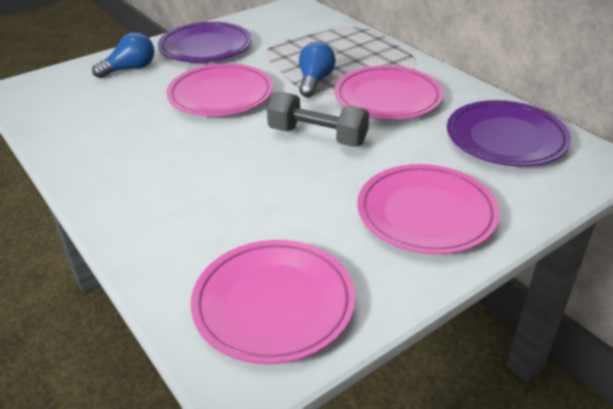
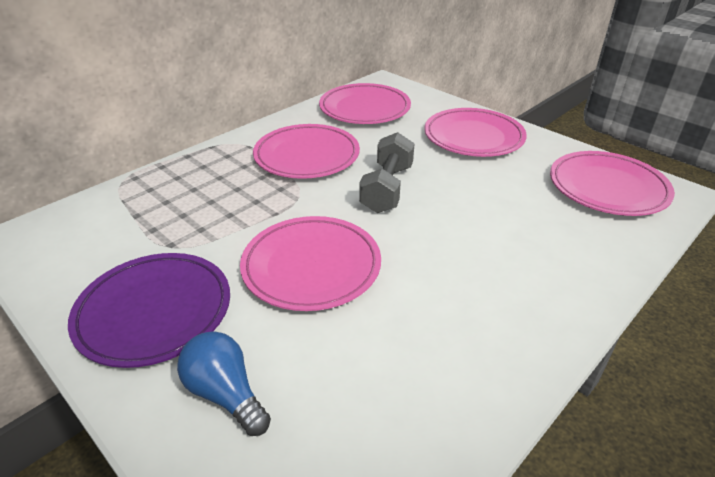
camera: 100 degrees left, 0 degrees up
(315, 81) = (272, 200): blue light bulb -> none
(505, 138) = (364, 109): purple plate -> pink plate

